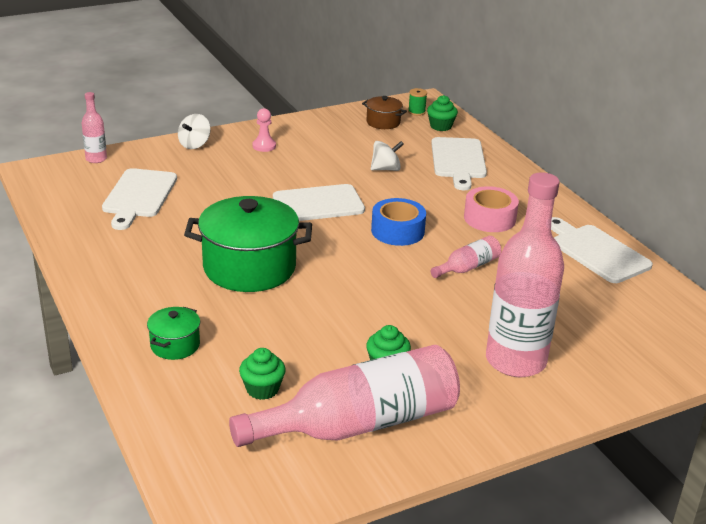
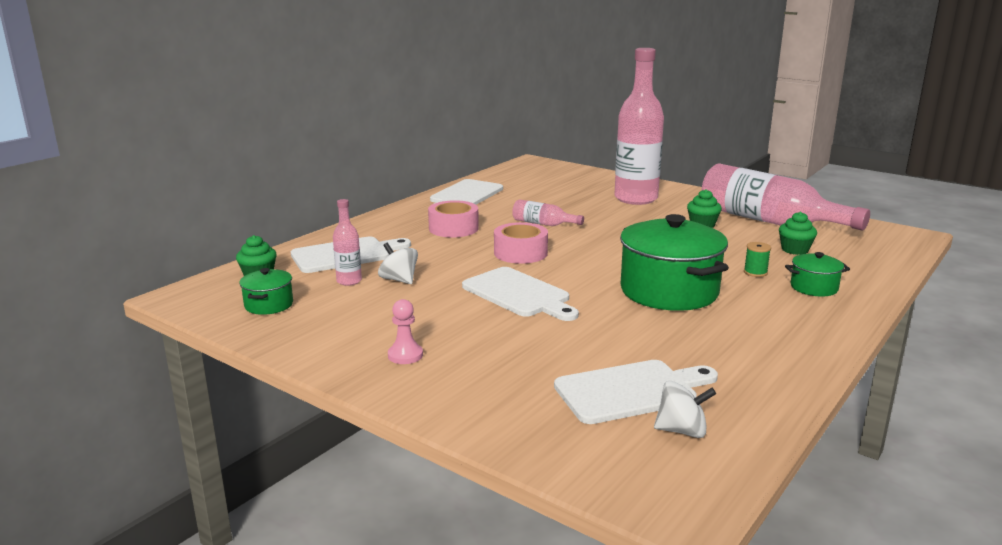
camera: 115 degrees left, 10 degrees down
(96, 159) = (581, 468): pink bottle -> pink bottle (349, 281)
(194, 144) = (448, 404): white spinning top -> white spinning top (682, 431)
(383, 122) = (269, 305): brown pot -> green pot
(397, 231) = (520, 253): blue tape -> pink tape
(416, 112) = (221, 294): green spool -> green spool (755, 272)

